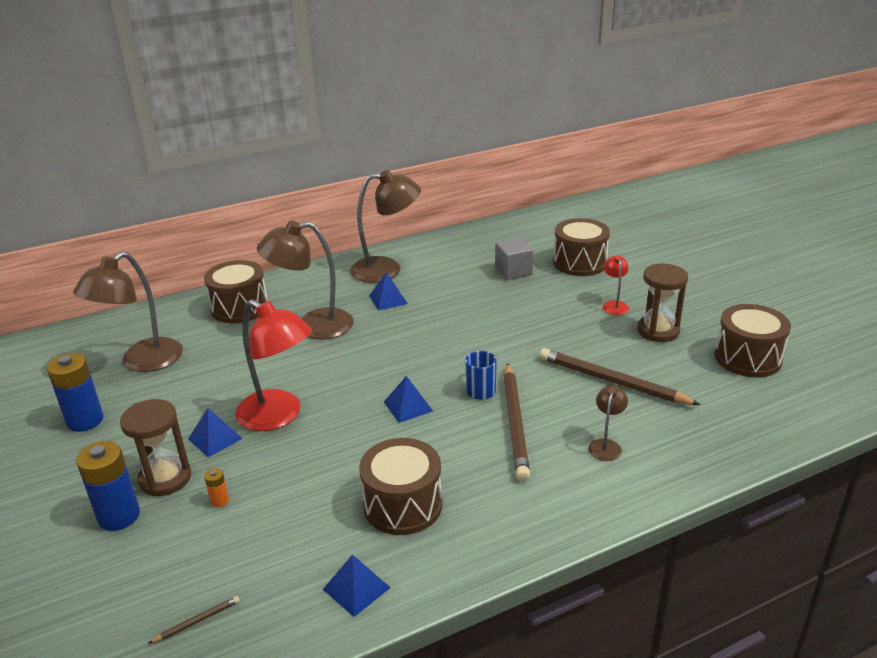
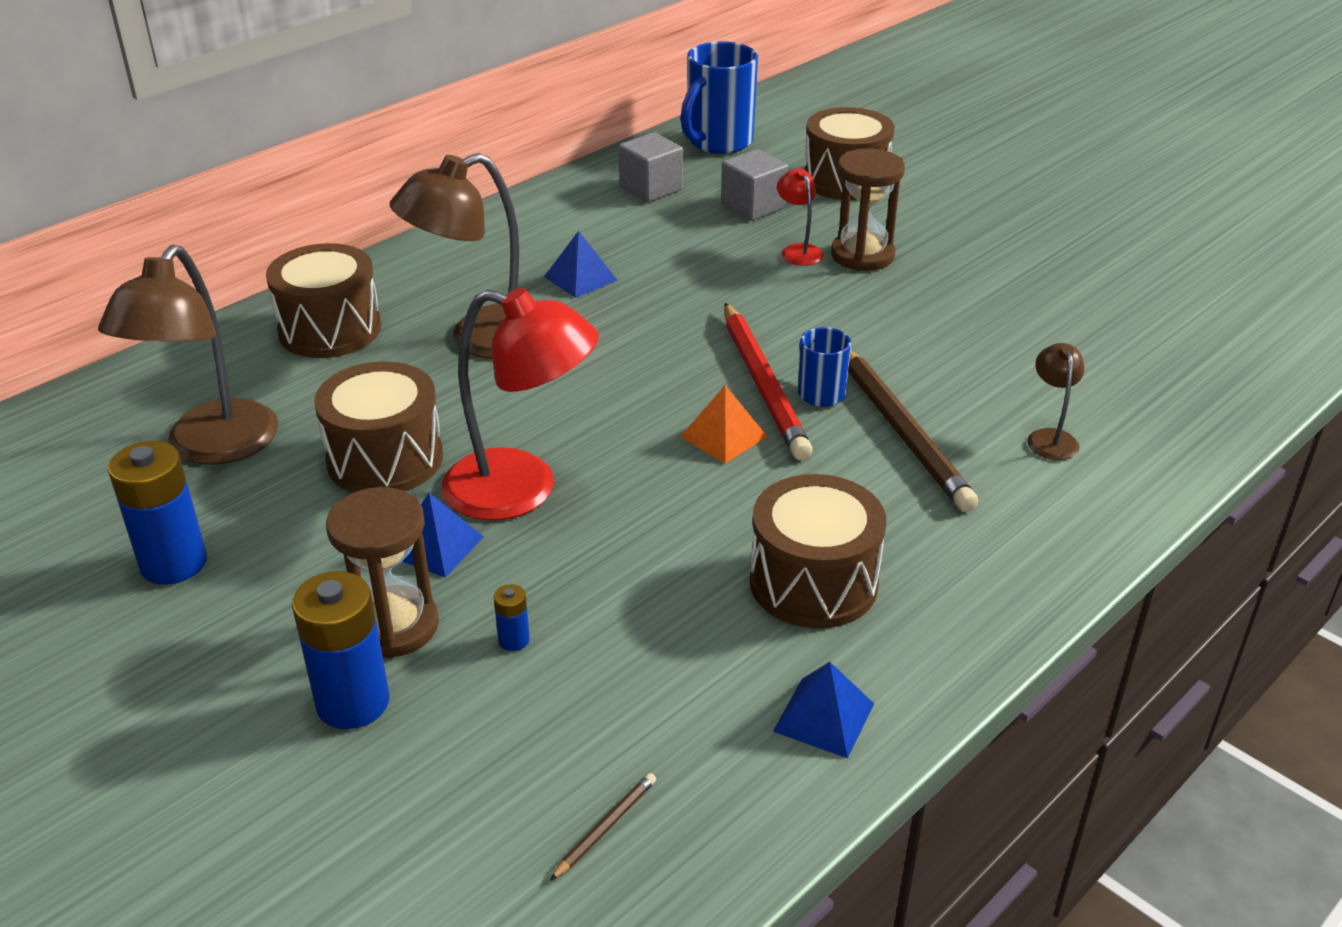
camera: 20 degrees left, 5 degrees up
(219, 501) = (514, 640): orange battery -> blue battery
(387, 269) = (546, 231): brown lamp -> none
(408, 406) = (723, 436): blue pyramid -> orange pyramid
(450, 379) = (763, 385): none -> red pencil
(461, 252) = (651, 188): none -> grey cube
(517, 230) = (718, 142): none -> blue mug
(612, 381) = (1002, 346): brown pencil -> none
(614, 305) = (936, 235): red lamp -> red lamp (798, 251)
(658, 331) = (1021, 264): brown hourglass -> brown hourglass (862, 255)
(747, 358) = (1164, 283): brown drum -> brown drum (385, 459)

